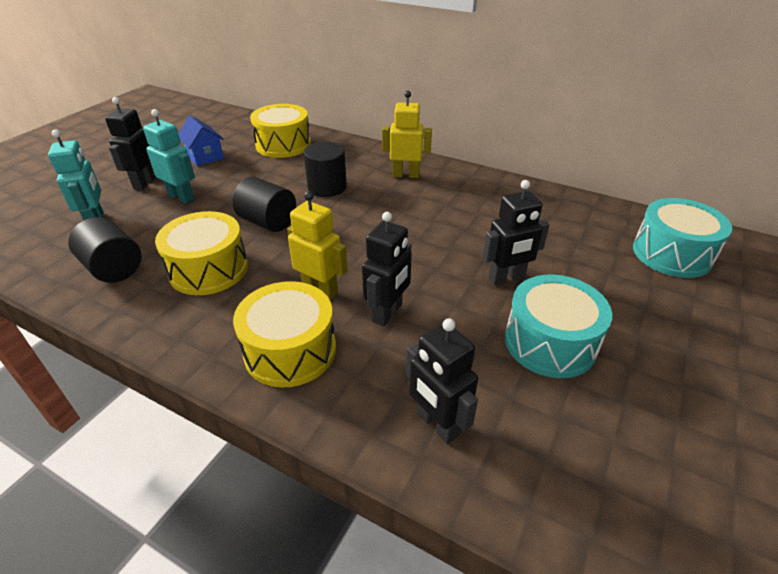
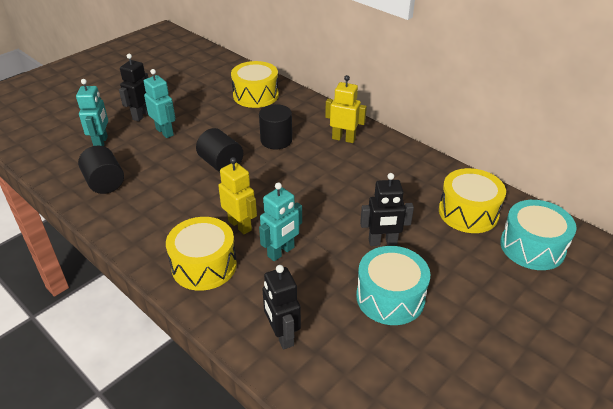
camera: 15 degrees right, 0 degrees up
(205, 156) = (192, 98): blue house -> none
(208, 269) = (168, 195): yellow drum -> yellow drum (468, 212)
(387, 313) = (281, 252): black robot -> turquoise robot

